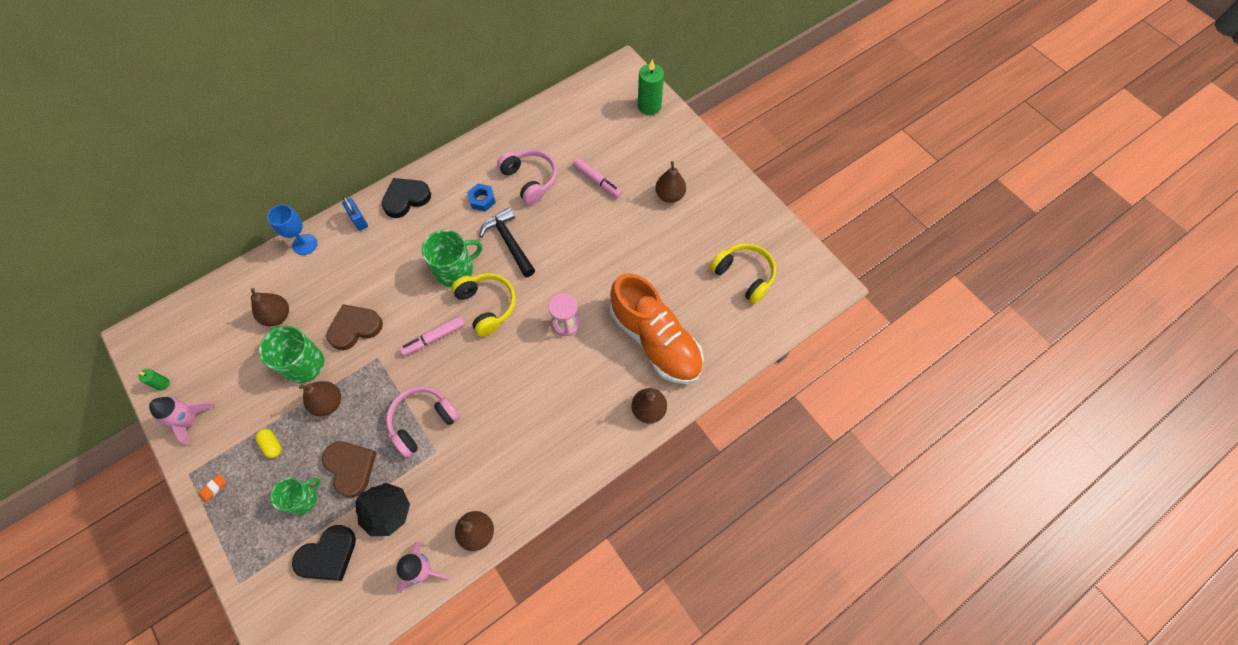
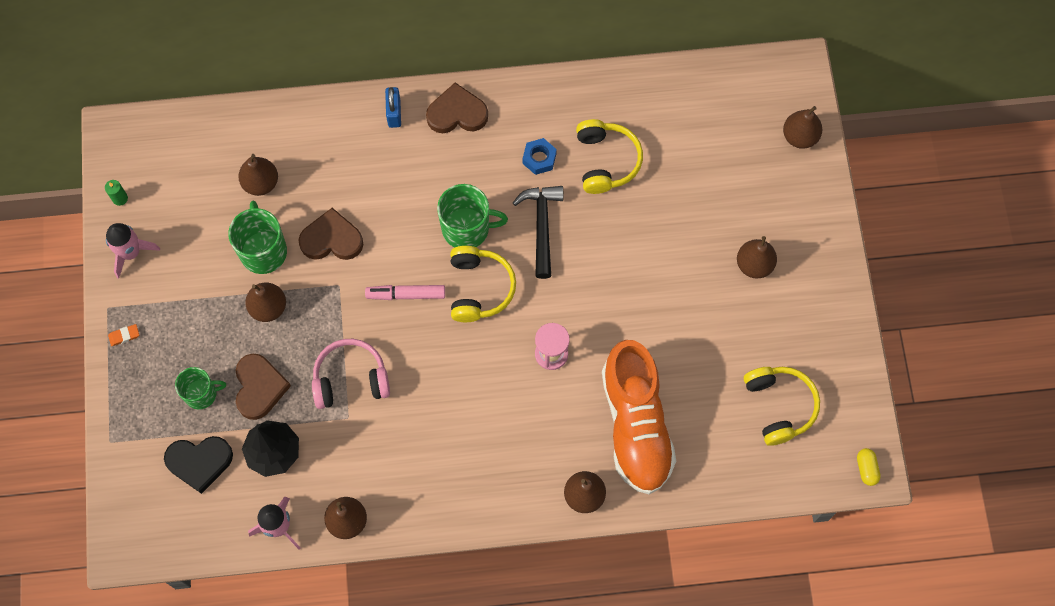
camera: 30 degrees right, 5 degrees up
(272, 445) = (196, 322): yellow capsule -> yellow capsule (866, 469)
(305, 244) = (324, 113): blue goblet -> none
(406, 199) = (457, 113): black heart -> brown heart
(530, 180) = (606, 161): pink headphones -> yellow headphones
(597, 181) = (681, 203): pink marker -> none
(649, 106) = (799, 137): green candle -> brown pear

